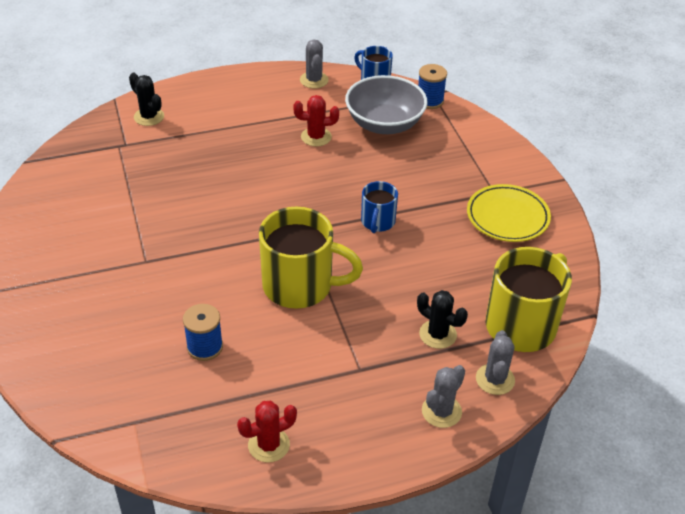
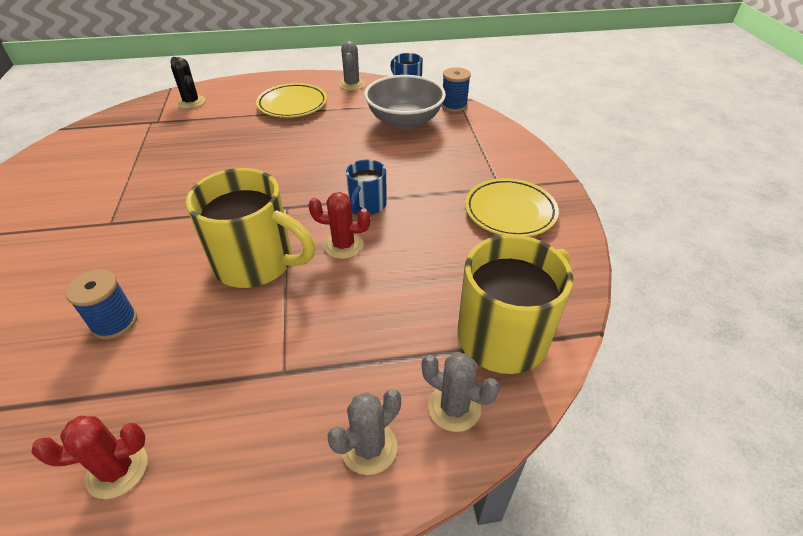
camera: 10 degrees right, 0 degrees up
(260, 112) = (292, 105): none -> yellow plate
(316, 137) = (335, 127): red cactus -> red cactus (343, 245)
(438, 334) = (395, 337): black cactus -> none
(495, 379) = (454, 407): grey cactus -> grey cactus turned 75 degrees counterclockwise

